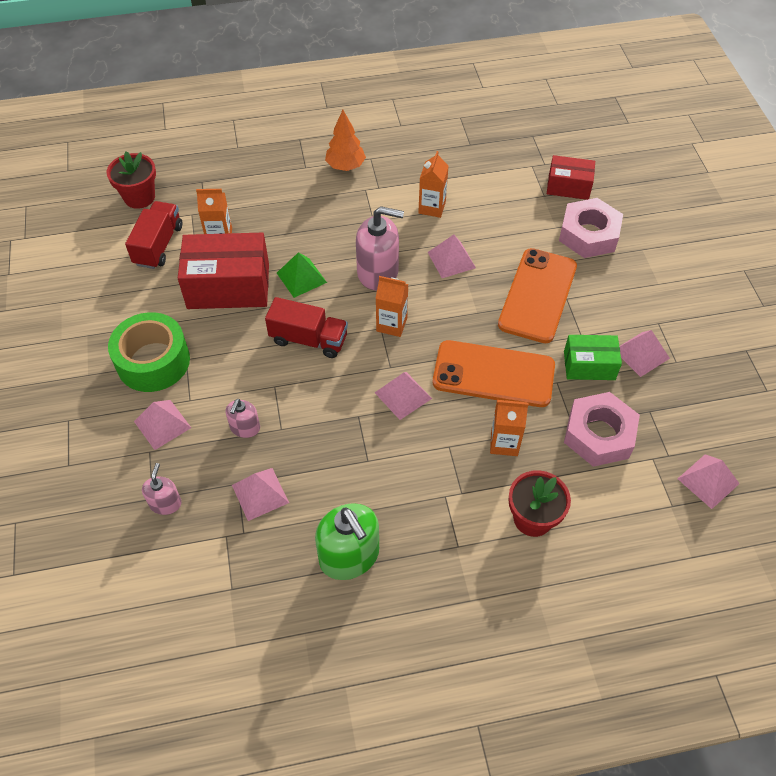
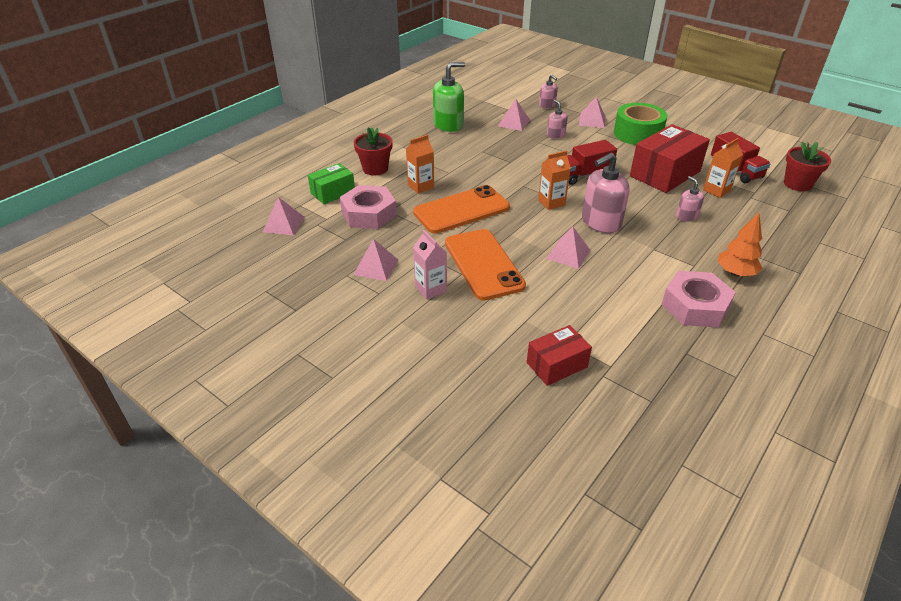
camera: 140 degrees right, 15 degrees down
(295, 230) = (686, 216): none -> pink soap dispenser
(301, 277) = (637, 197): green pyramid -> none
(349, 556) = (448, 125): green soap dispenser -> green soap dispenser turned 135 degrees clockwise
(403, 395) = (499, 178): pink pyramid -> none
(432, 207) = (632, 280): orange carton -> none
(588, 234) = (493, 330): pink nut -> pink nut (695, 306)
(589, 365) = (406, 243): green box -> green box (333, 192)
(608, 299) = (430, 289): none -> pink carton

